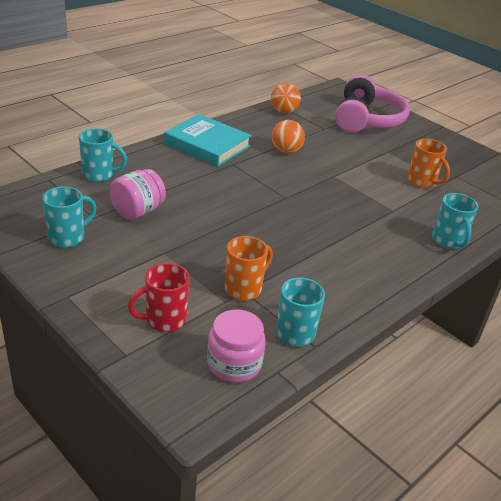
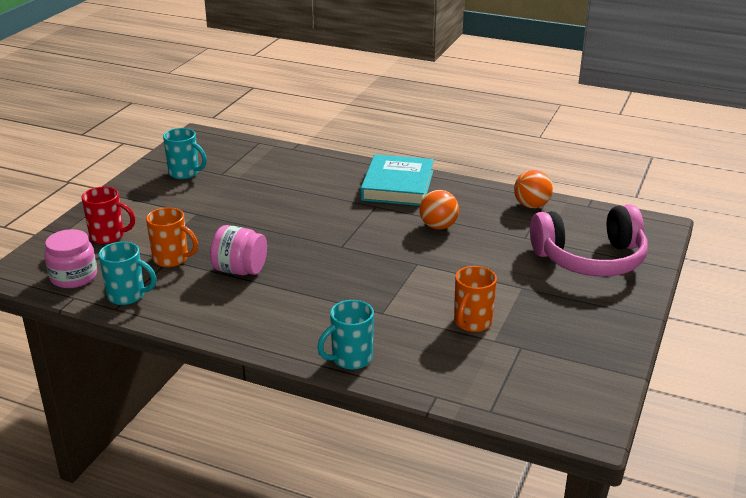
camera: 70 degrees right, 5 degrees down
(99, 175) = (287, 157): turquoise mug -> none
(137, 211) = (246, 187): pink jar -> pink jar (240, 270)
(164, 320) = (108, 236): red mug -> red mug turned 150 degrees clockwise

